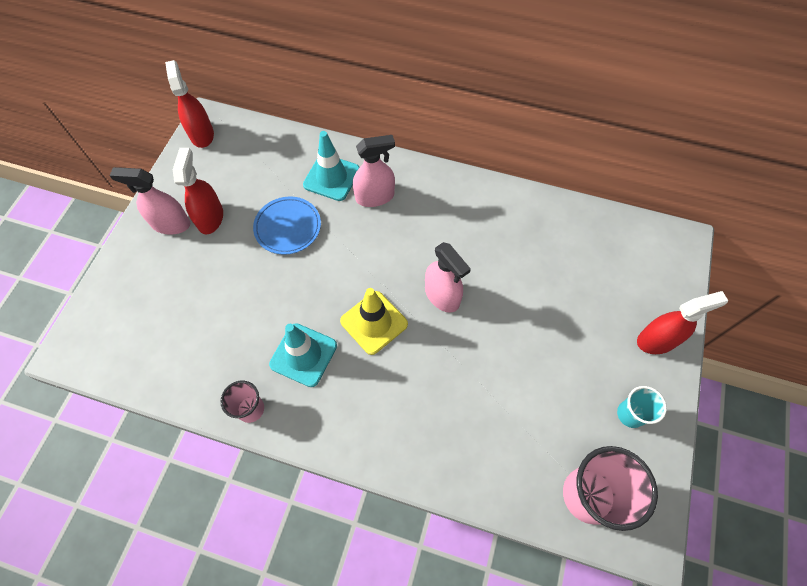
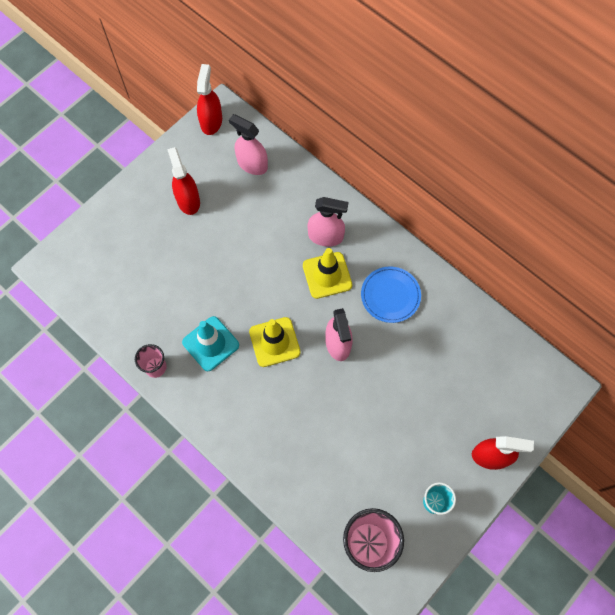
camera: 25 degrees right, 5 degrees up
(171, 224) = (156, 193): pink spray bottle -> pink spray bottle (252, 164)
(210, 218) = (188, 200): red spray bottle -> red spray bottle turned 45 degrees counterclockwise
(288, 227) = (244, 234): blue plate -> blue plate (390, 295)
(331, 177) = (298, 204): turquoise traffic cone -> none
(395, 233) = (327, 275): none -> yellow traffic cone

